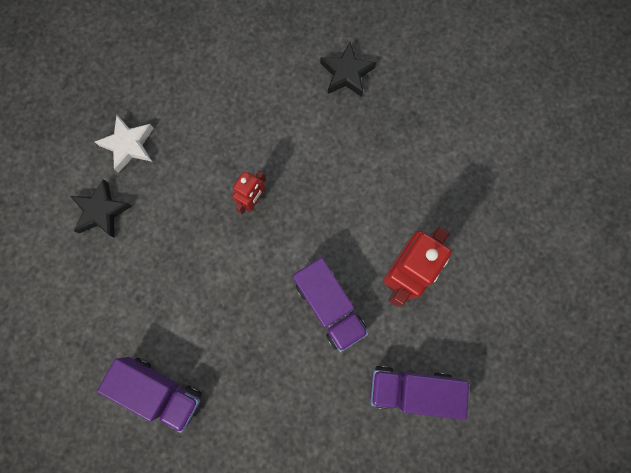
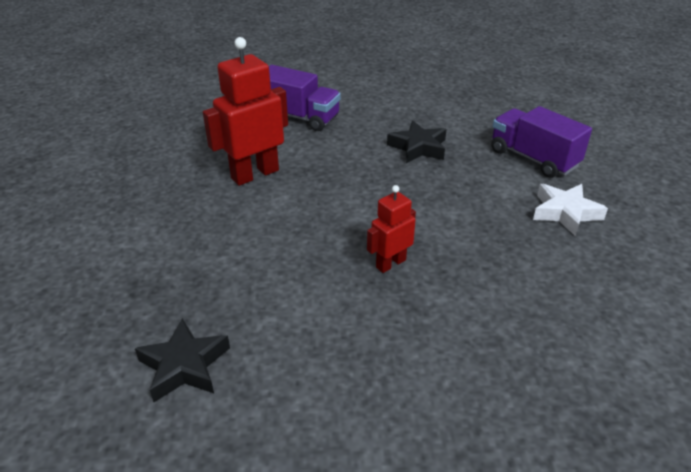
camera: 160 degrees left, 40 degrees down
(102, 211) = (601, 302): black star -> black star (418, 147)
(129, 145) = (559, 367): white star -> white star (565, 213)
(329, 306) = (343, 171): purple truck -> none

